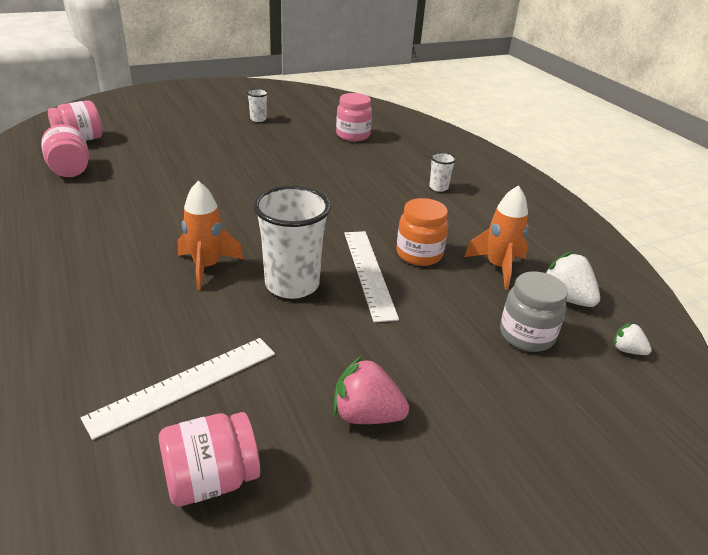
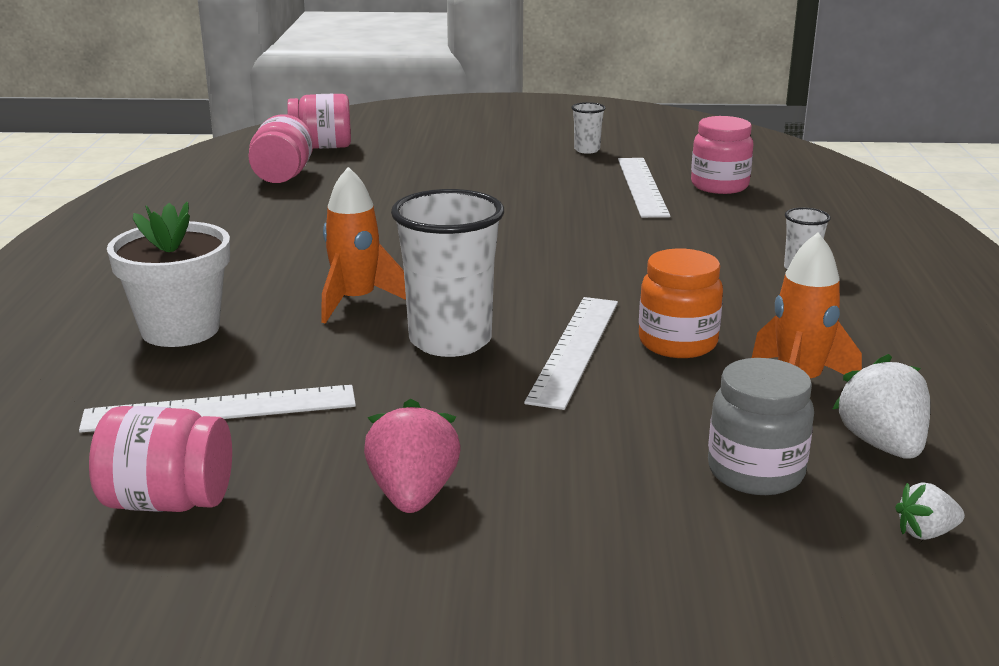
camera: 30 degrees right, 10 degrees down
(98, 322) = (180, 329): none -> white flower pot
(311, 142) = (642, 186): none -> white ruler
(366, 415) = (413, 495): pink strawberry -> pink strawberry turned 45 degrees clockwise
(627, 350) = (925, 533): white strawberry -> white strawberry turned 75 degrees counterclockwise

